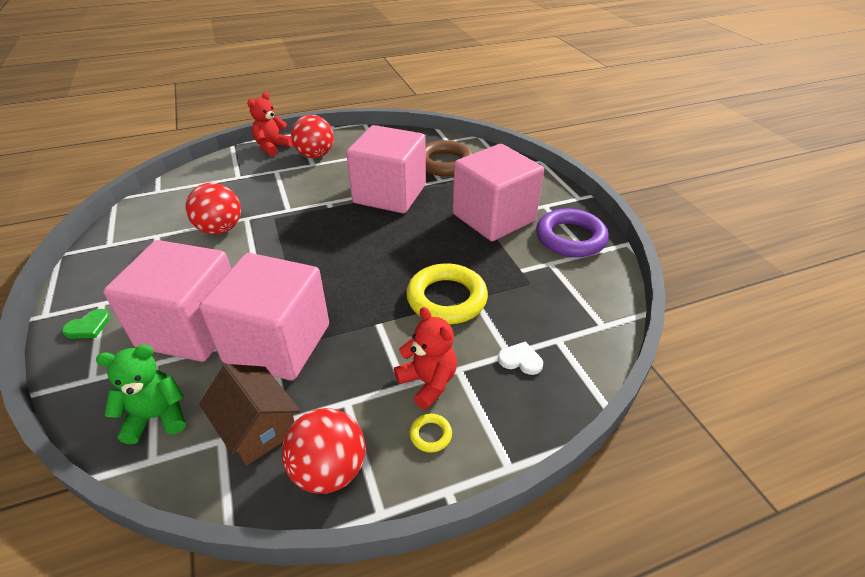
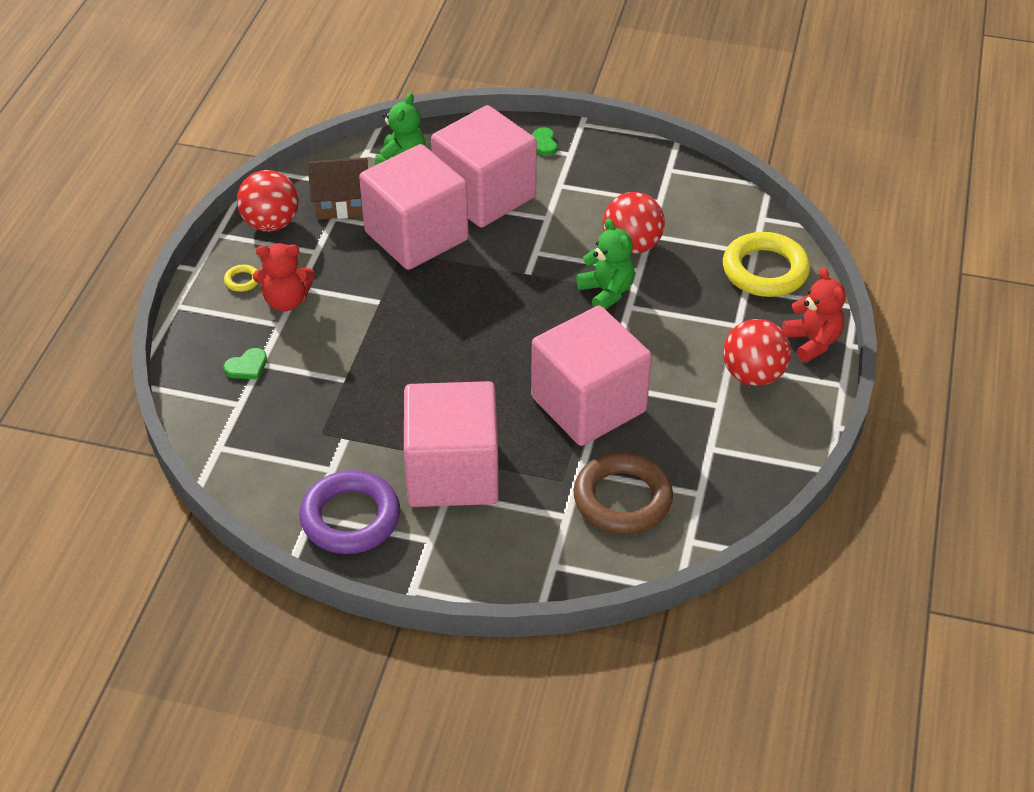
camera: 125 degrees right, 5 degrees up
(280, 222) = (607, 292): none -> green teddy bear
(446, 299) = (363, 360): yellow ring -> yellow ring (765, 270)
(520, 360) = (247, 366): white heart -> green heart

